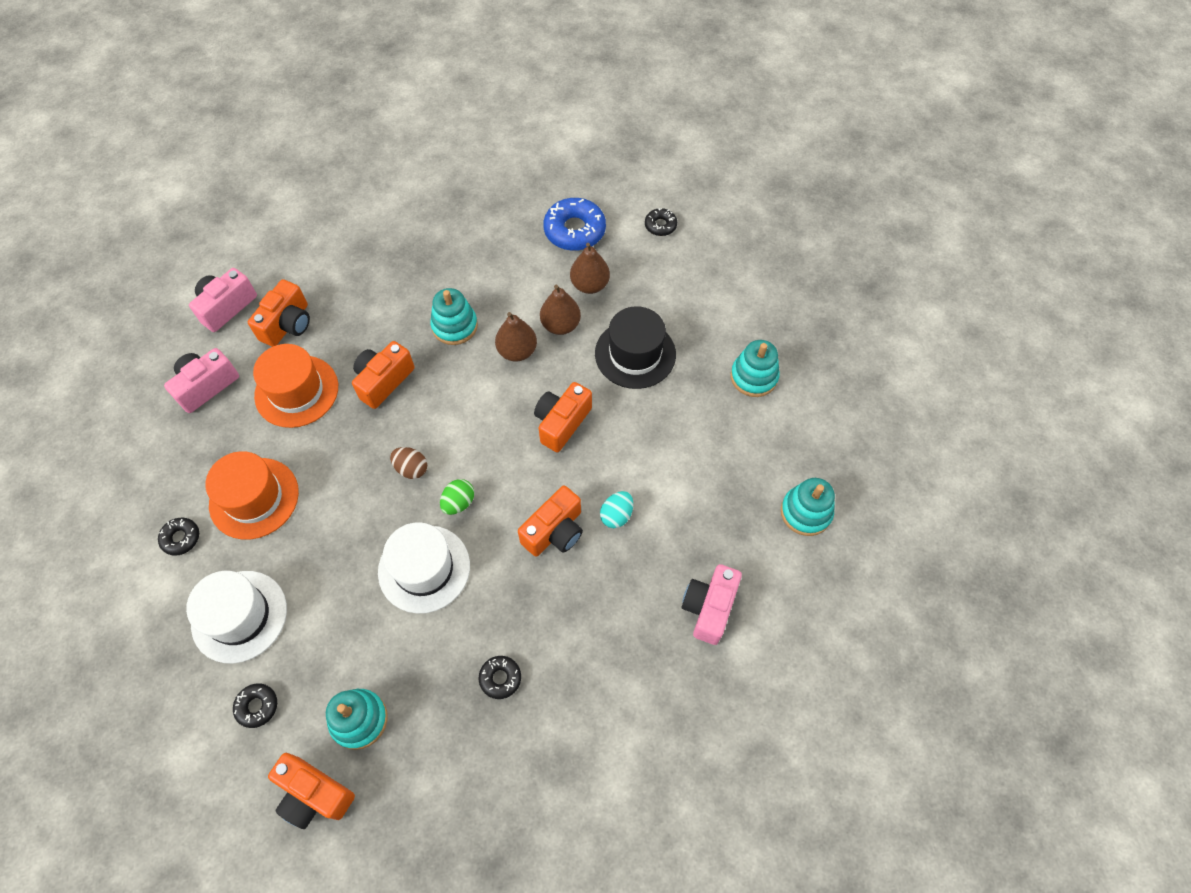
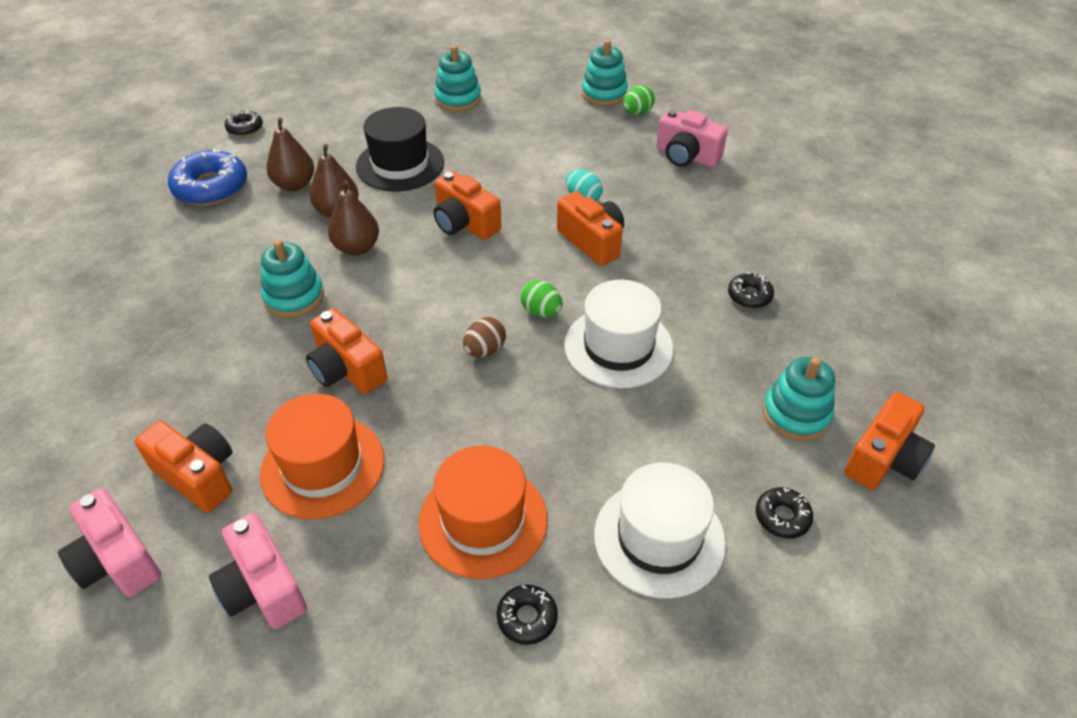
camera: 80 degrees left, 15 degrees down
(778, 550) = (637, 113): none -> green egg

